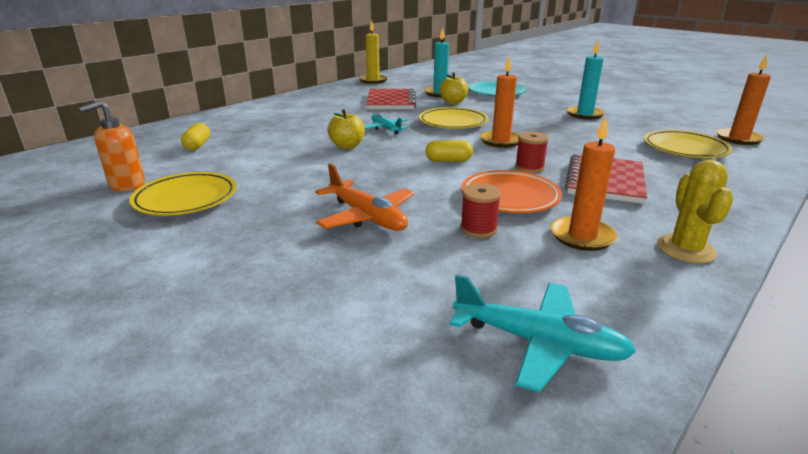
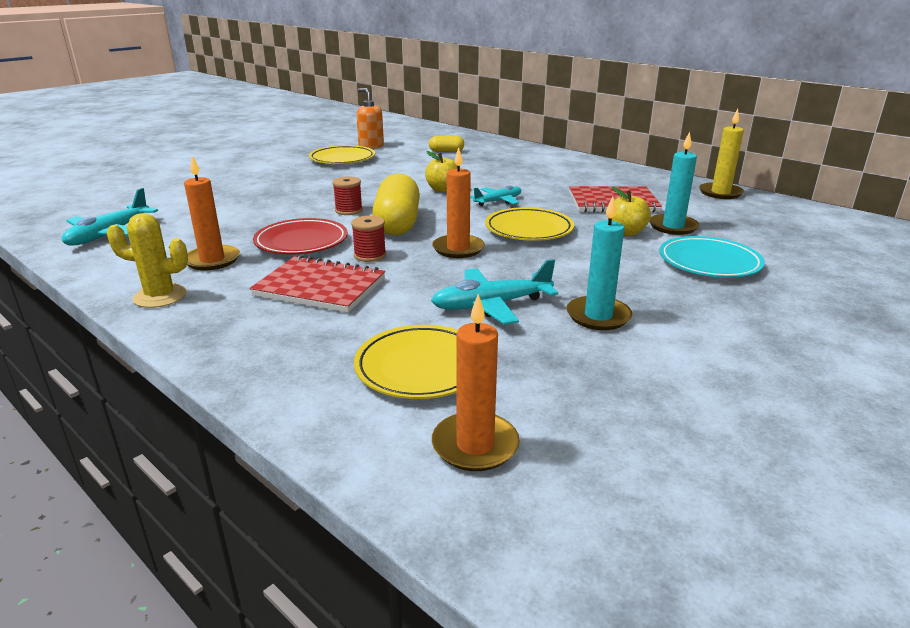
camera: 90 degrees right, 0 degrees up
(367, 217) = (290, 199): orange plane -> none
(448, 160) = (397, 224): yellow capsule -> yellow capsule, size x1.99
(478, 229) = (249, 228): red spool -> red spool (349, 210)
(510, 197) = (301, 242): orange plate -> red plate
(591, 134) = (491, 305): none -> turquoise plane

